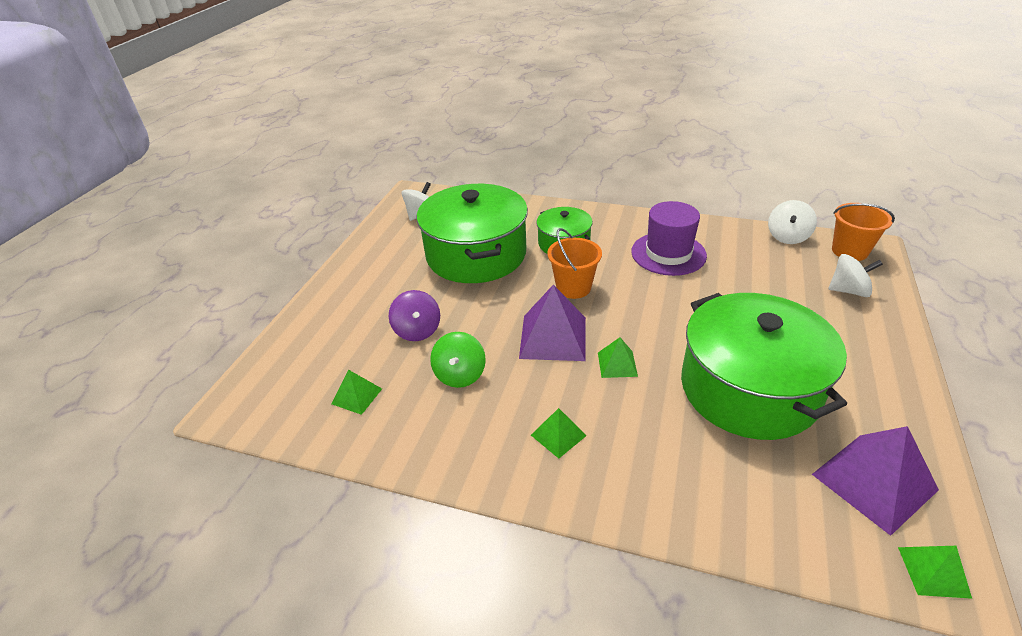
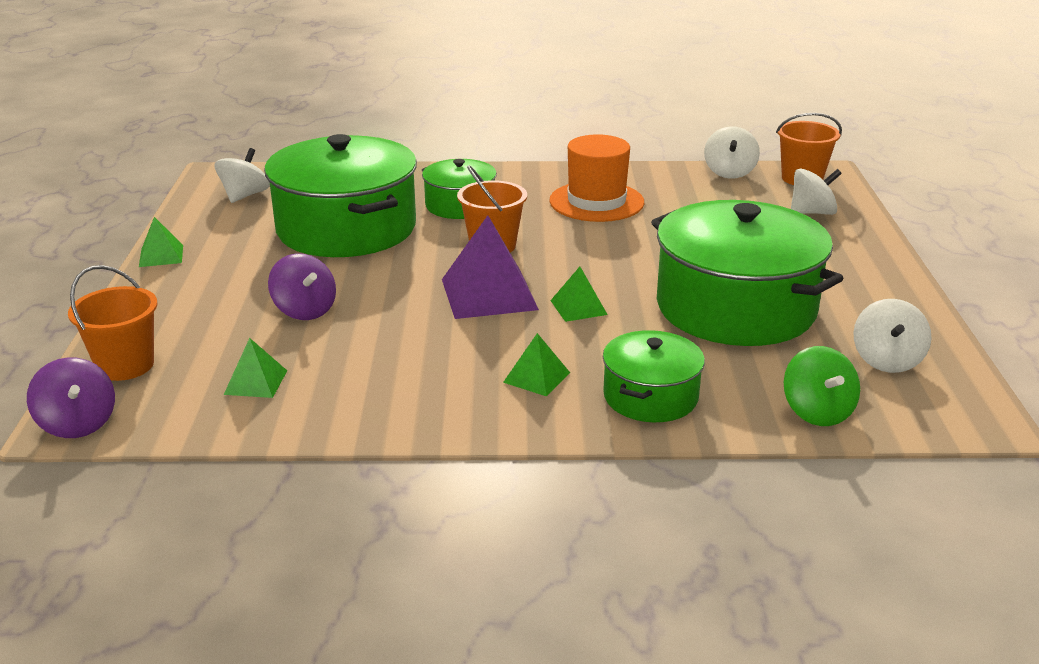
camera: 20 degrees left, 10 degrees down
(230, 412) = (77, 424): none -> purple spinning top
(282, 361) = (125, 365): none -> orange bucket
(460, 374) = (385, 343): green spinning top -> green spinning top (817, 412)
(643, 478) = (650, 396): none -> green pot
(668, 254) = (596, 202): purple hat -> orange hat
(874, 482) = (887, 360): purple pyramid -> white spinning top
(933, 572) = (961, 414): green pyramid -> green pyramid (161, 255)

